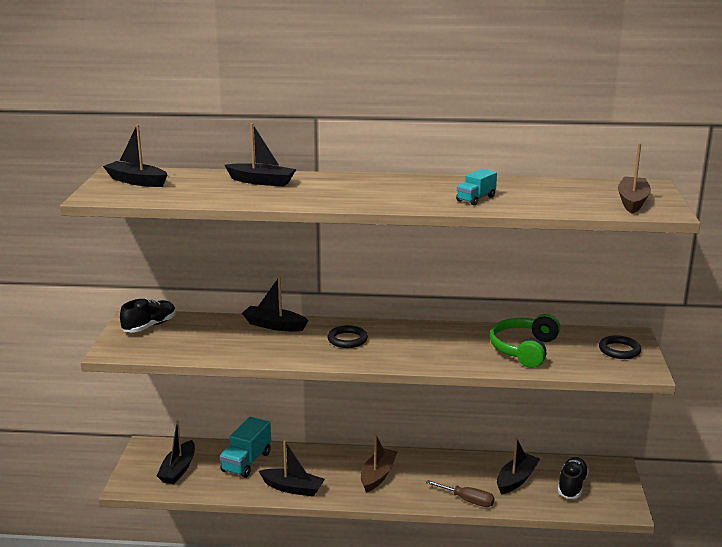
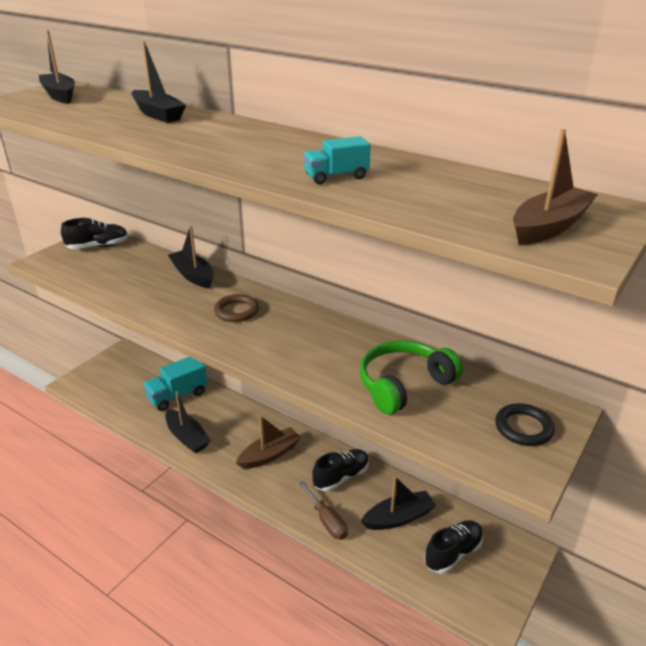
camera: 30 degrees right, 10 degrees up
(178, 470) = (122, 382): black boat -> none
(347, 339) = (236, 311): black ring -> brown ring
(449, 470) = (341, 477): none -> black shoe

